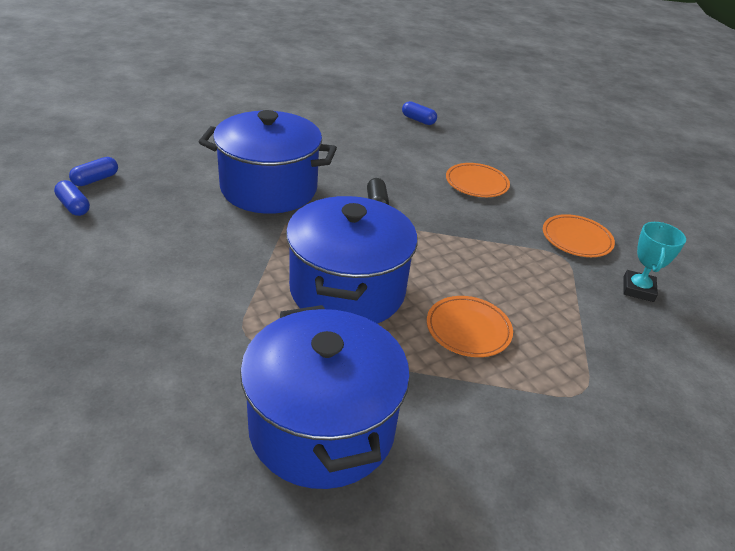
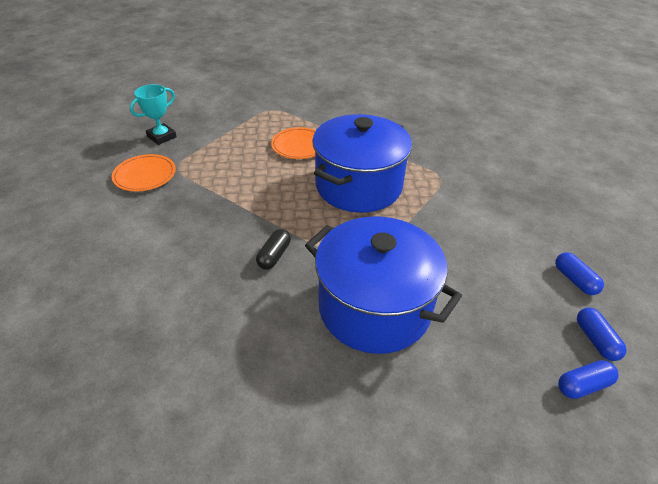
camera: 150 degrees left, 5 degrees up
(322, 427) = (413, 130): blue pot -> none
(418, 120) = (69, 400): blue capsule -> blue capsule (574, 280)
(476, 183) = (147, 252): orange plate -> none

